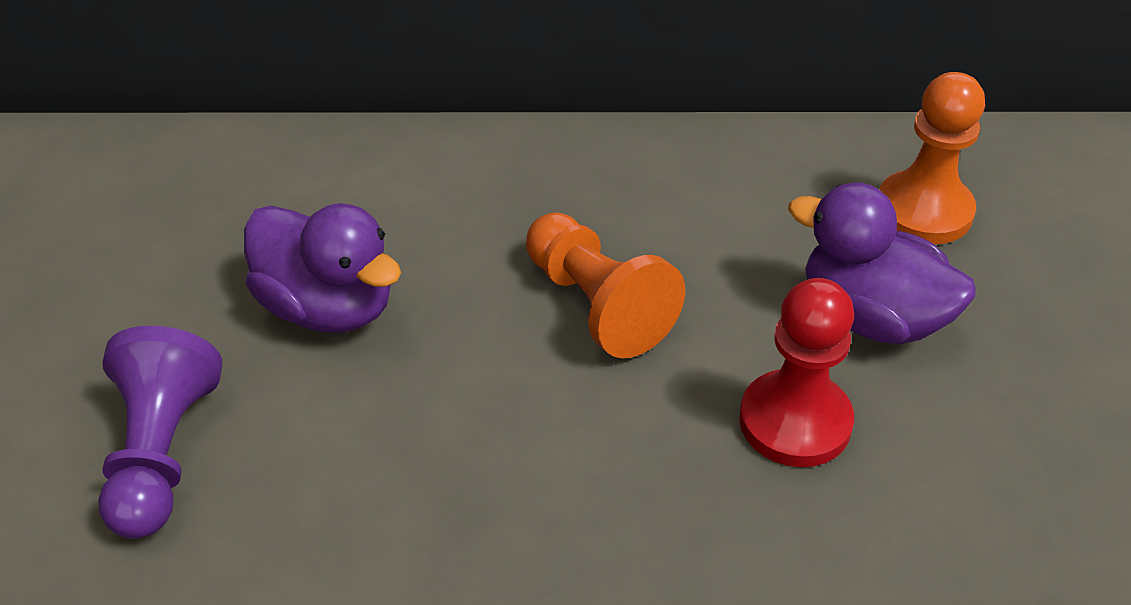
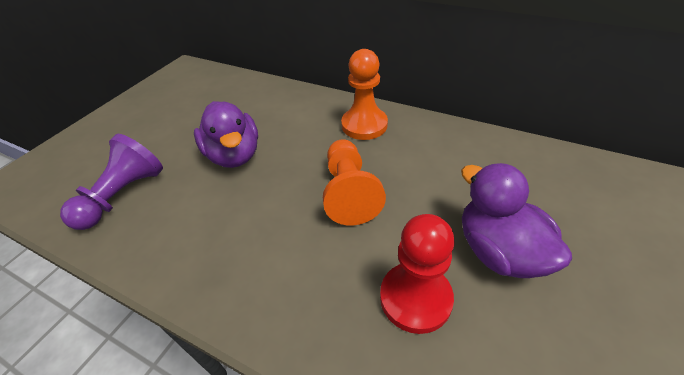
camera: 30 degrees right, 0 degrees up
(924, 211) = (564, 199): orange pawn -> orange pawn (364, 125)

